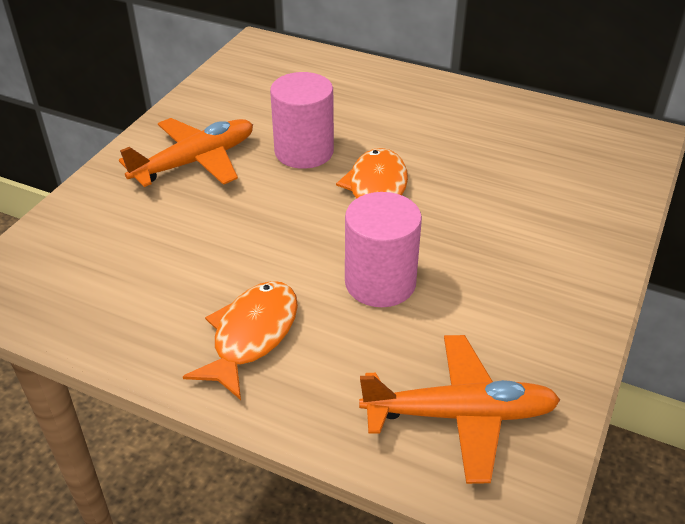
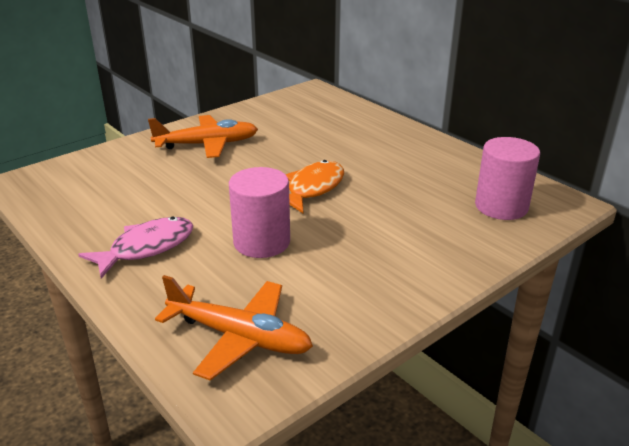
camera: 25 degrees right, 10 degrees down
(251, 336) = (146, 248): orange fish -> pink fish
(304, 151) = (284, 155): pink cylinder -> pink cylinder (501, 206)

